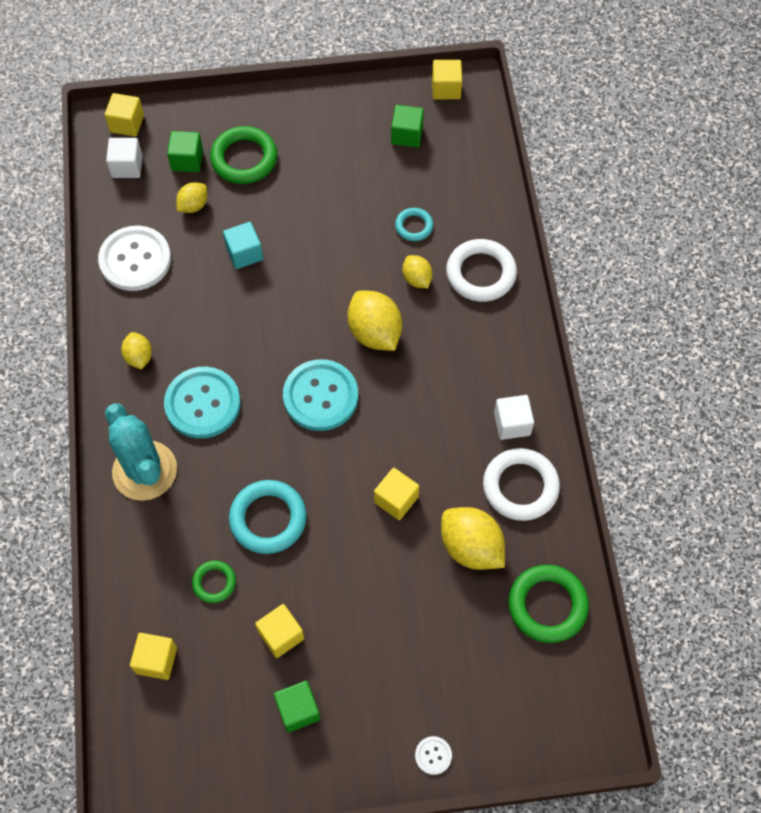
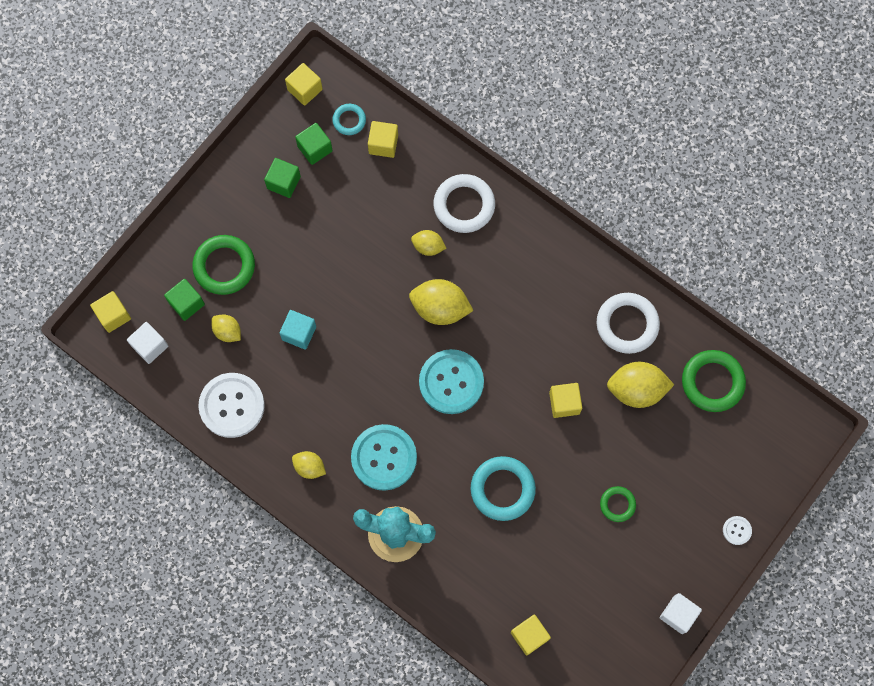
camera: 45 degrees left, 10 degrees up
(193, 205) = (227, 331): yellow lemon -> yellow lemon turned 45 degrees counterclockwise
(214, 582) = (513, 558): green ring -> green ring (617, 504)
(281, 635) = (584, 549): yellow cube -> yellow cube (383, 144)
(298, 710) = (638, 581): green cube -> green cube (283, 182)
(414, 226) = (388, 211): turquoise ring -> turquoise ring (349, 120)
(512, 424) = (583, 289): white cube -> white cube (678, 614)

